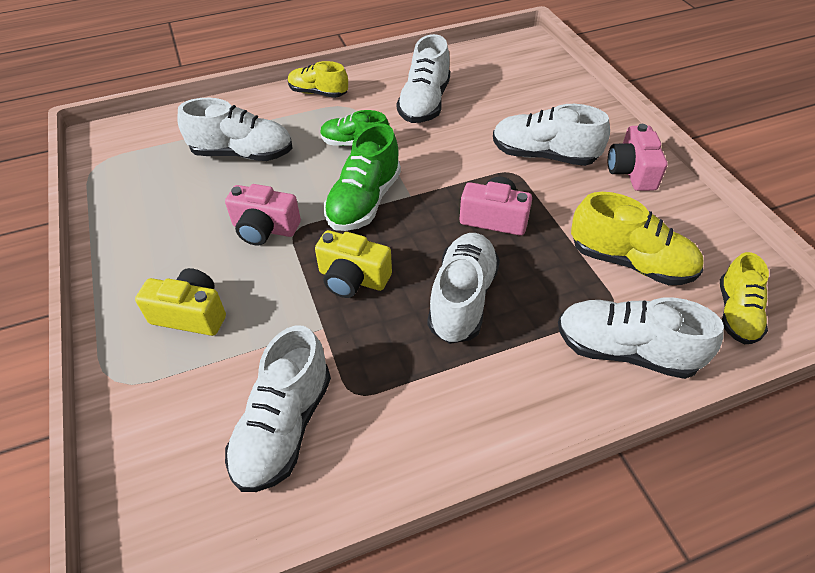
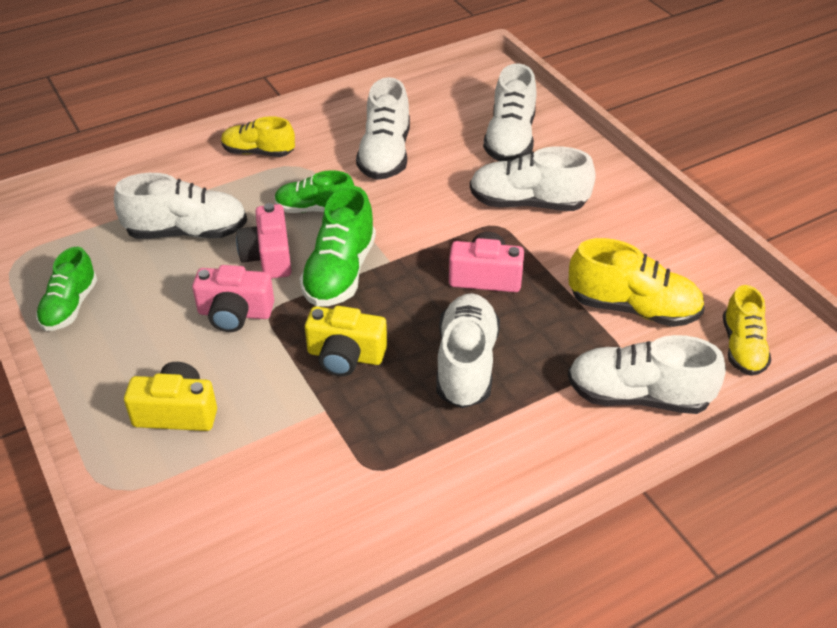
camera: 10 degrees left, 5 degrees down
(128, 208) = (70, 306): none -> green shoe
(284, 427) = (307, 510): white shoe -> white shoe (510, 139)
(632, 172) = (624, 212): pink camera -> pink camera (268, 256)

